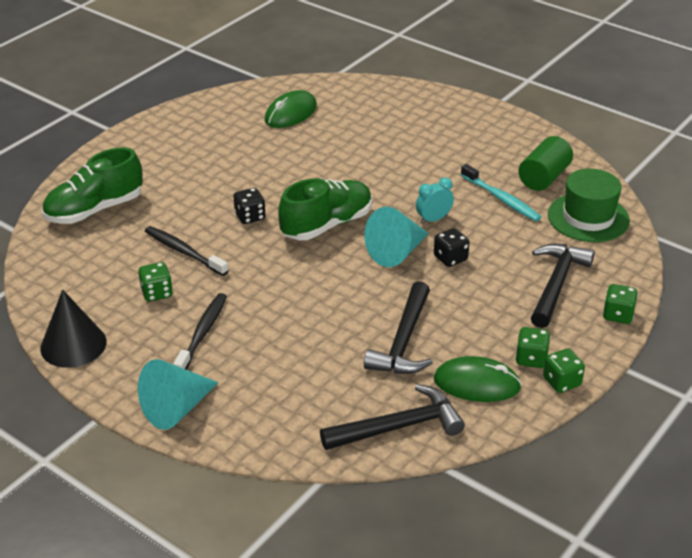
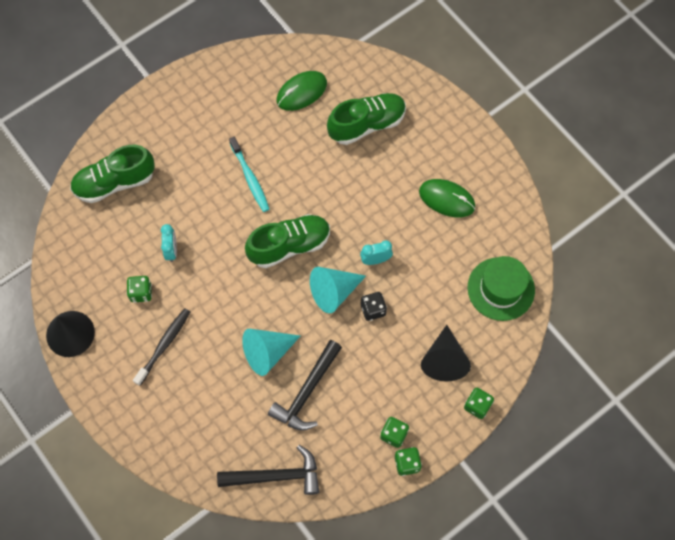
camera: 15 degrees right, 30 degrees up
(176, 408) = (128, 417): turquoise cone -> turquoise cone (267, 353)
(184, 252) = (171, 250): black toothbrush -> turquoise clock
(250, 217) = (232, 221): black dice -> none
(373, 124) = (367, 124): none -> green shoe
(477, 383) = (345, 449): green mouse -> green mouse (447, 199)
(501, 199) = (439, 248): turquoise toothbrush -> turquoise toothbrush (250, 178)
(544, 177) = (484, 230): green cylinder -> none
(556, 284) = (444, 360): black hammer -> black cone

